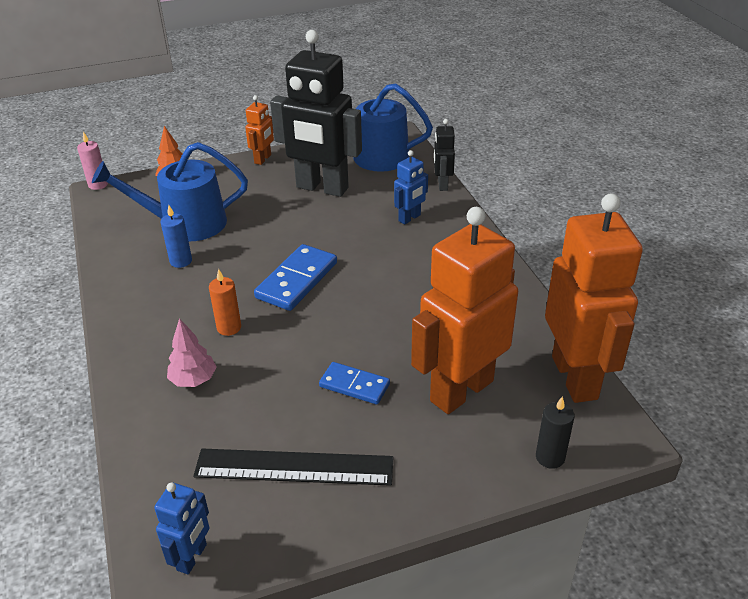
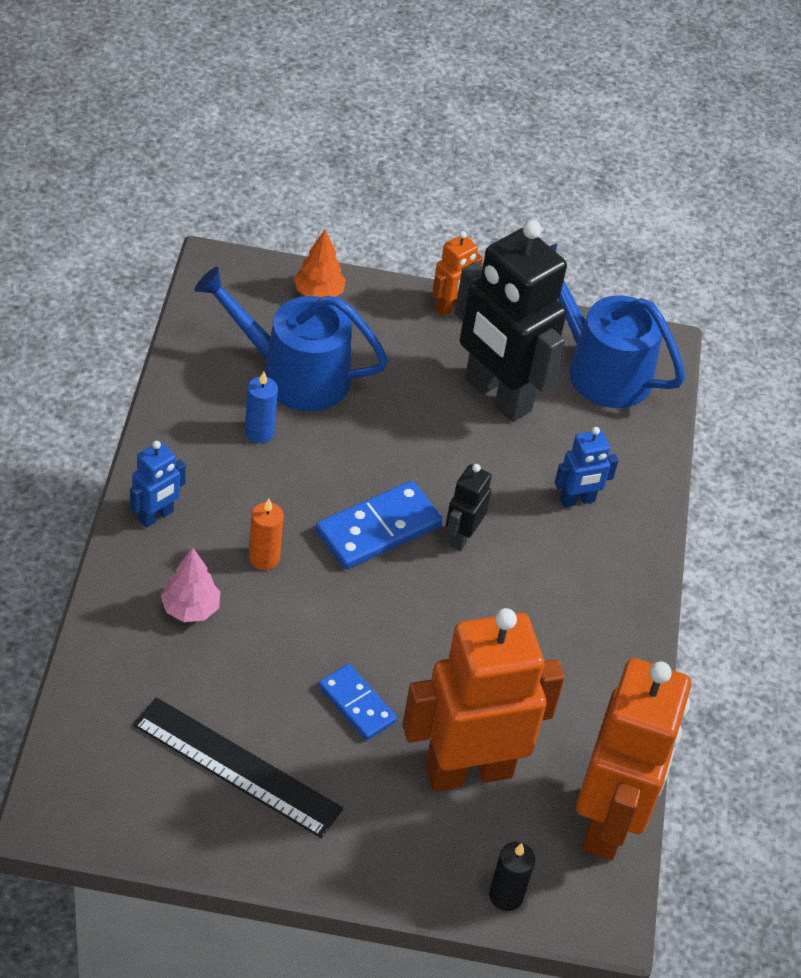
camera: 20 degrees right, 10 degrees up
(98, 185) = (220, 255): pink candle -> none
(192, 557) = (89, 809): blue robot -> blue robot (156, 516)
(442, 185) = (659, 465): black robot -> black robot (461, 537)

